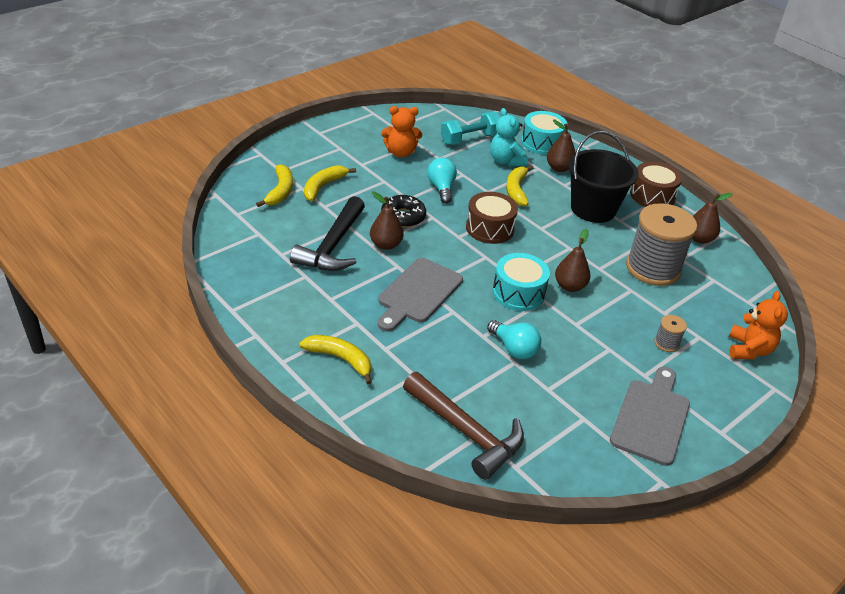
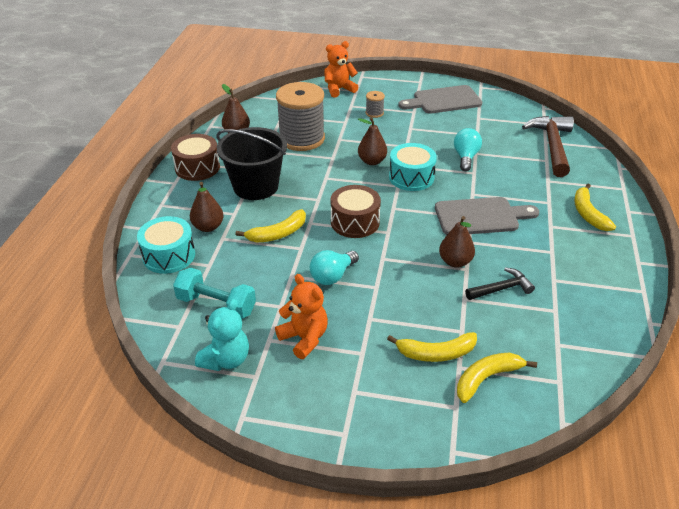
camera: 125 degrees left, 0 degrees up
(332, 246) = (501, 289): black hammer -> black hammer, size x0.56
(403, 217) = (406, 274): black donut -> none
(506, 161) = (233, 262): turquoise teddy bear -> turquoise teddy bear (226, 359)

